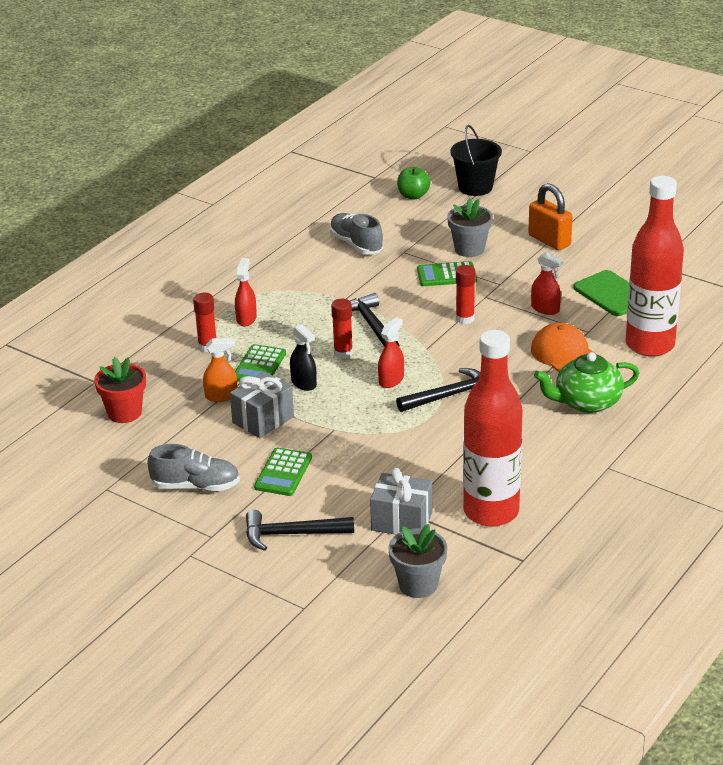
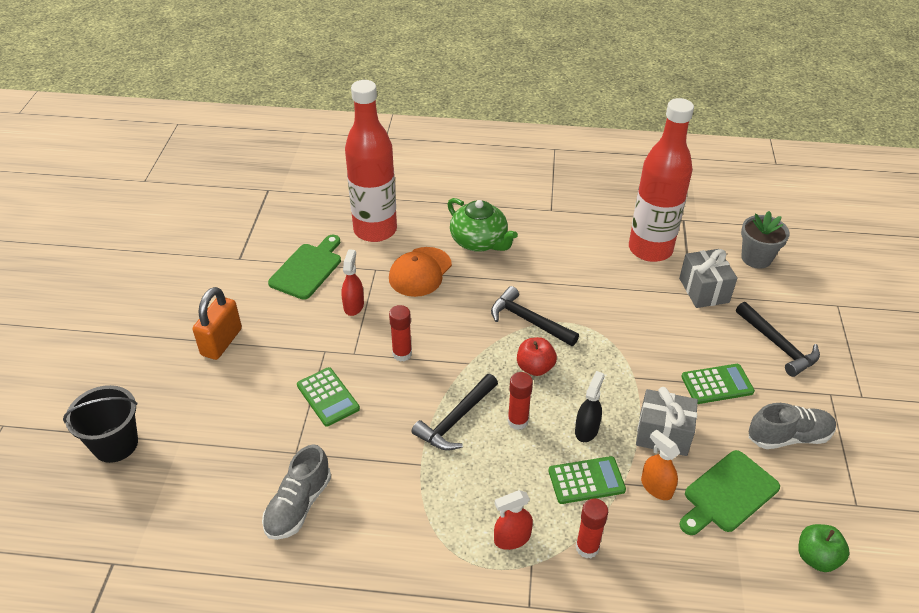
camera: 120 degrees left, 10 degrees up
(124, 413) = (749, 560): red flower pot -> none
(181, 428) = (728, 494): none -> green cutting board
(195, 486) = (788, 437): grey shoe -> grey shoe turned 105 degrees clockwise
(391, 380) = (535, 367): red spray bottle -> red apple
(413, 195) = (155, 498): green apple -> green apple (816, 558)
(469, 249) = (265, 398): grey flower pot -> none

